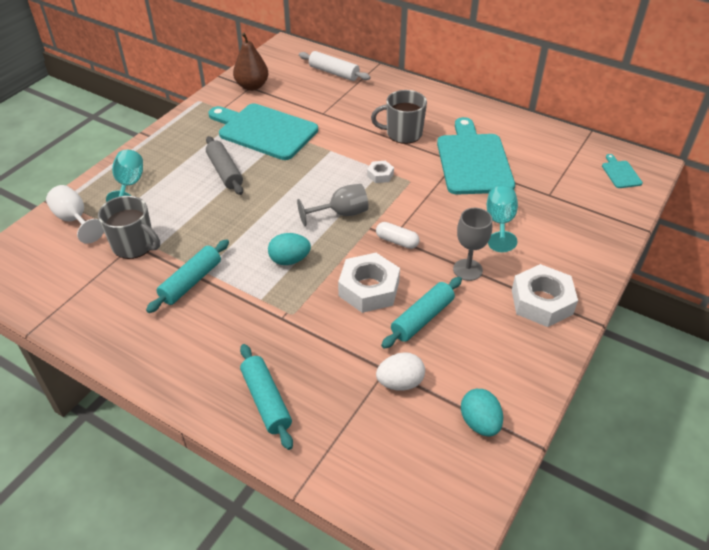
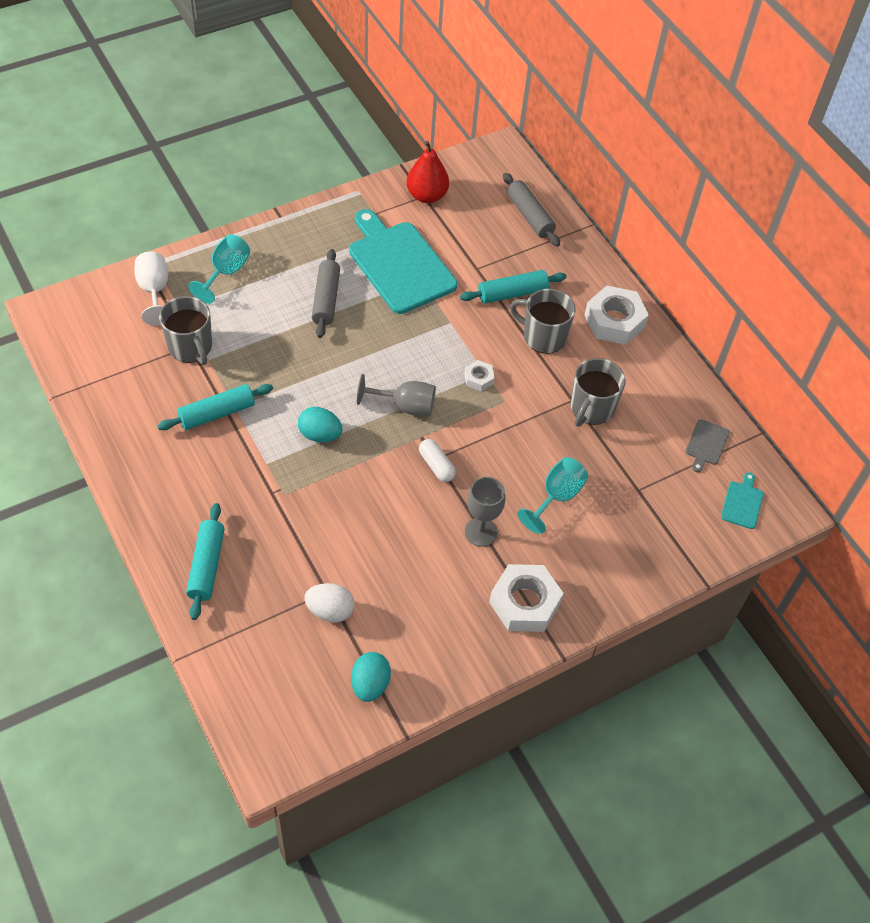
camera: 25 degrees right, 10 degrees up
(252, 86) = (427, 195): brown pear -> red pear
(334, 73) = (529, 216): white rolling pin -> grey rolling pin
(369, 289) = (371, 504): white nut -> white nut (614, 321)
(422, 318) = (397, 560): turquoise rolling pin -> turquoise rolling pin (512, 293)
(473, 161) = (591, 408): turquoise cutting board -> grey mug
(565, 150) = (706, 444): none -> grey cutting board

